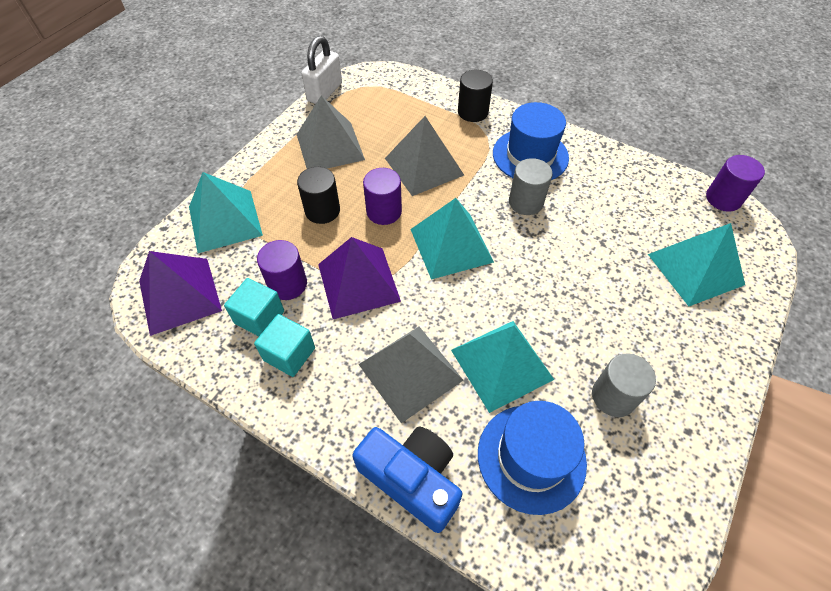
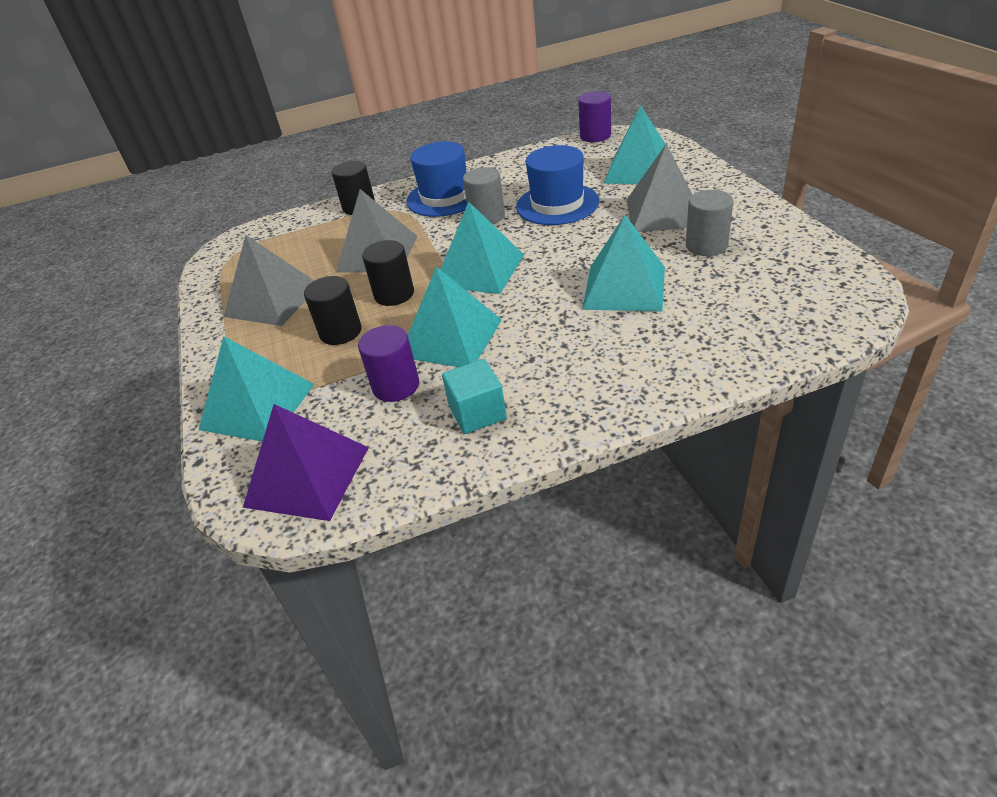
camera: 45 degrees left, 15 degrees down
(259, 317) = (411, 420): turquoise cube -> none
(325, 92) = (201, 280): white padlock -> none
(358, 282) = (451, 338): purple pyramid -> turquoise pyramid
(384, 211) = (394, 294): purple cylinder -> black cylinder
(410, 372) = (580, 340): grey pyramid -> grey pyramid (663, 212)
(412, 479) = (684, 378): blue camera -> none
(531, 457) = (722, 305): blue hat -> blue hat (557, 204)

